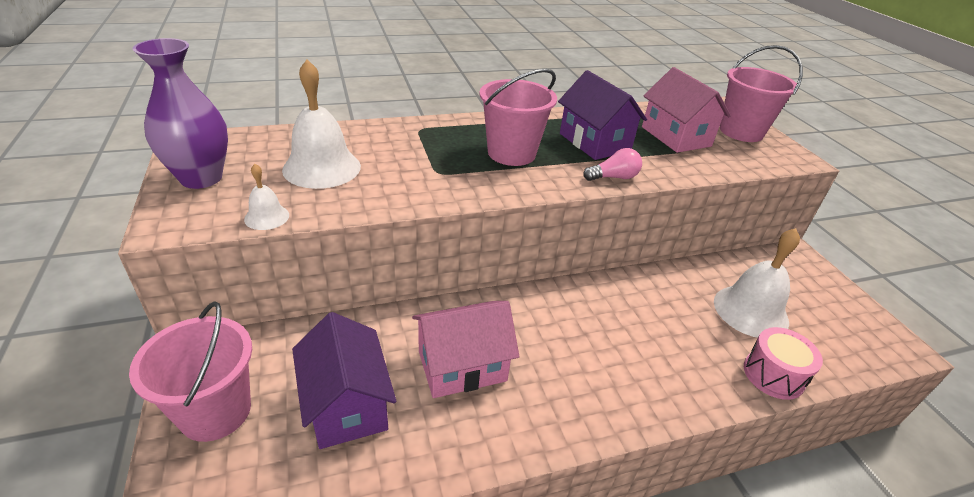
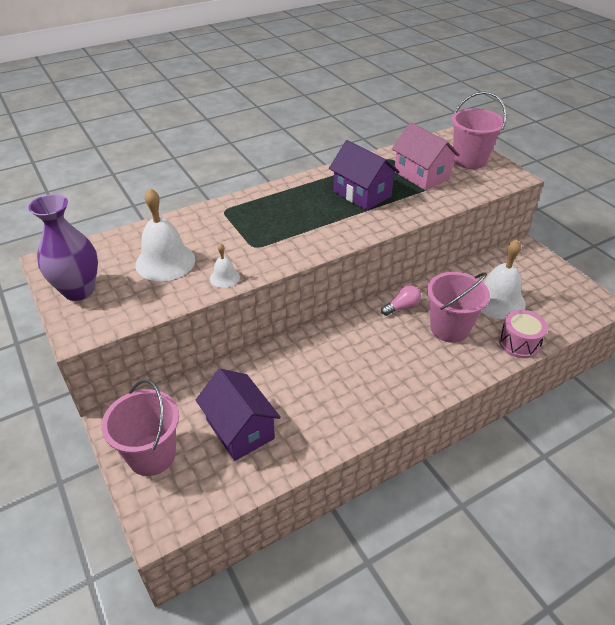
camera: 10 degrees left, 5 degrees up
(266, 217) = (146, 311): white bell -> white bell (224, 277)
(462, 366) = (309, 385): pink house -> none
(511, 153) = (303, 218): pink bucket -> pink bucket (449, 328)
(613, 177) = (384, 223): pink light bulb -> pink light bulb (402, 307)

